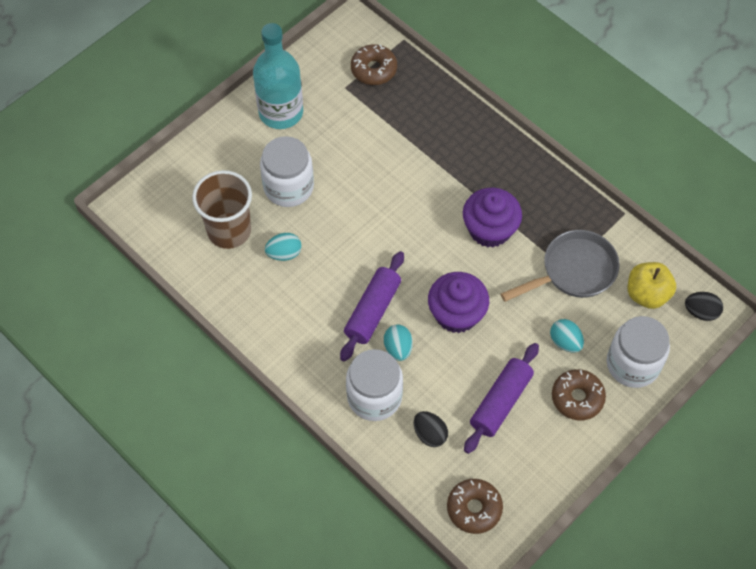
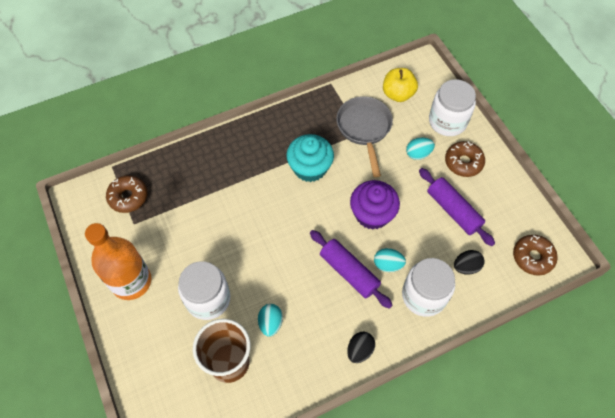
camera: 70 degrees left, 0 degrees up
(281, 112) = (131, 281): turquoise bottle -> orange bottle
(489, 229) = (310, 168): purple cupcake -> turquoise cupcake
(701, 312) = (421, 70): black egg -> black egg (359, 350)

